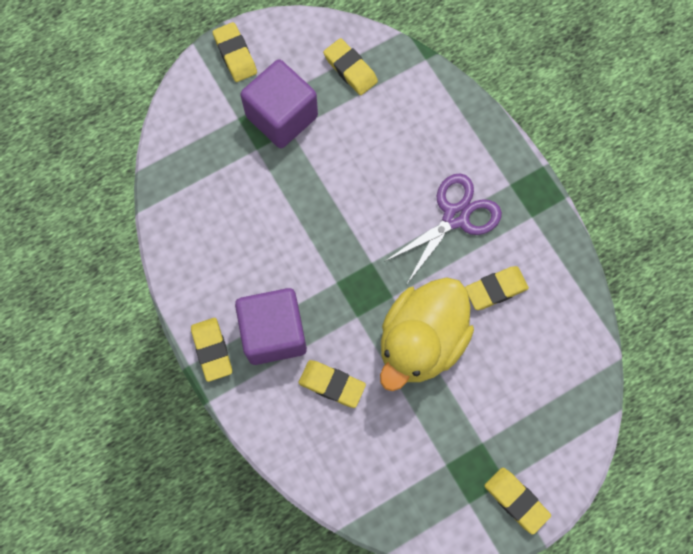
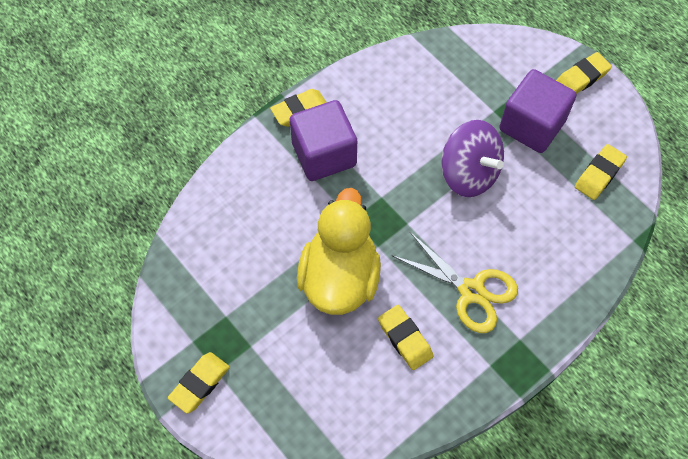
camera: 80 degrees right, 10 degrees down
(325, 190) = (469, 173): none -> purple spinning top
(332, 384) = (285, 208): yellow eraser -> none
(421, 341) = (340, 277): yellow duck -> yellow duck turned 75 degrees clockwise
(456, 217) = (471, 291): purple scissors -> yellow scissors

